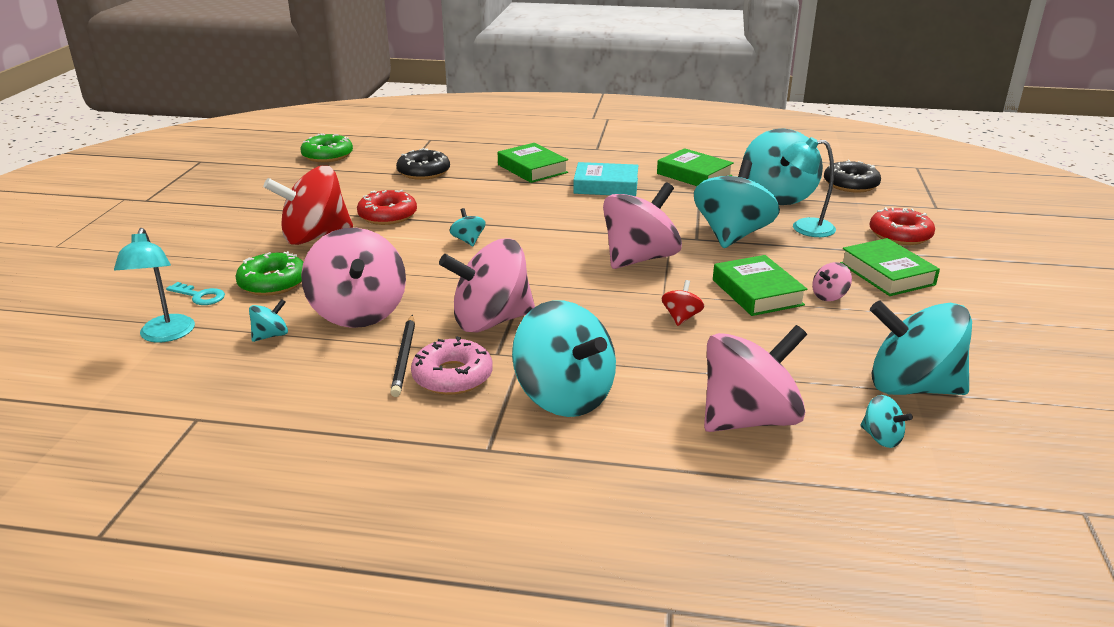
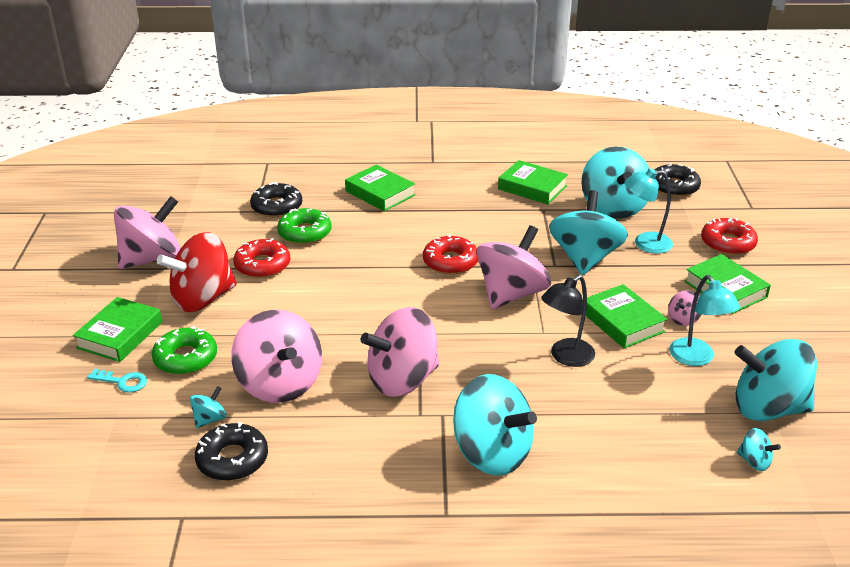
camera: 10 degrees left, 5 degrees up
(165, 335) = (111, 431): turquoise lamp -> turquoise lamp (697, 358)
(218, 258) = (120, 335): none -> green book
(276, 372) = (232, 459): none -> black donut
(327, 155) = (172, 193): green donut -> green donut (305, 233)
(404, 357) = (340, 429): black pencil -> none
(452, 376) = (390, 444): pink donut -> none
(468, 240) = (350, 289): turquoise spinning top -> none
(583, 227) = (450, 262): none -> red donut
(606, 186) = (455, 209): turquoise book -> none
(681, 317) = (565, 357): red spinning top -> black lamp
(749, 419) = (648, 456): pink spinning top -> pink spinning top (152, 259)

